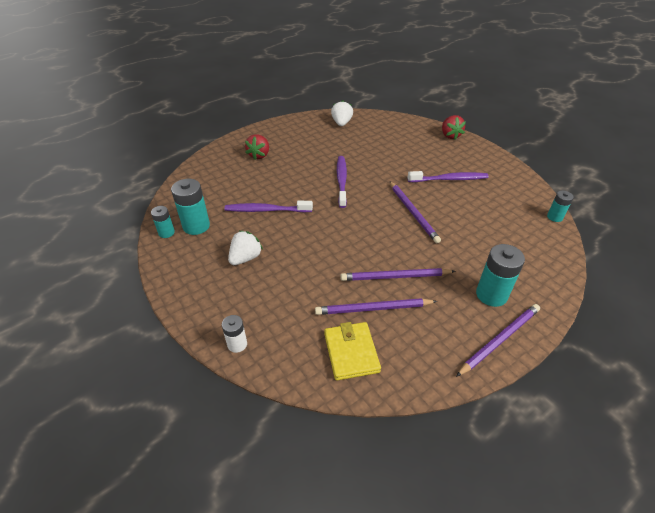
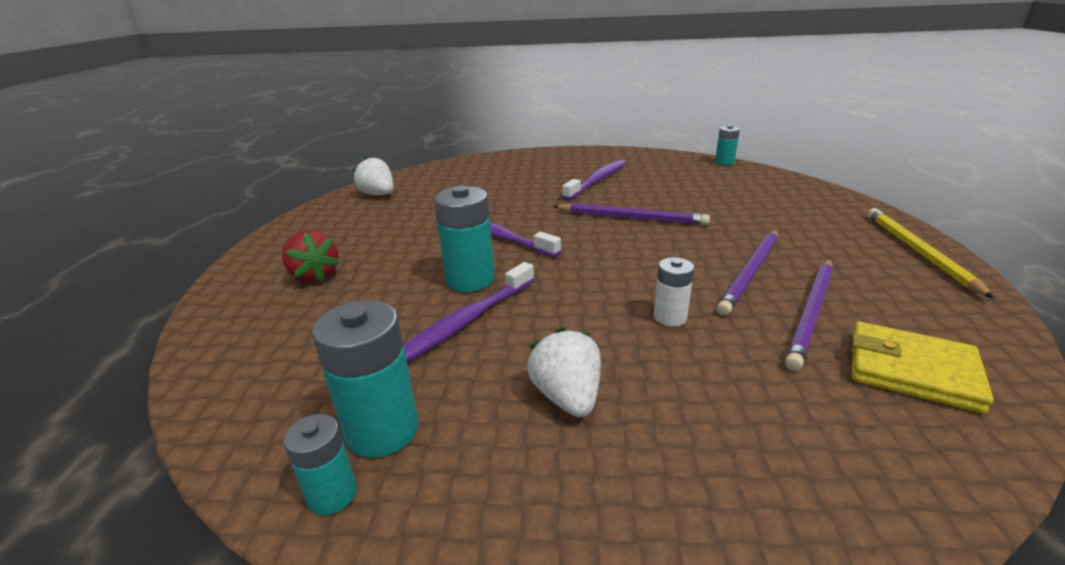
camera: 50 degrees left, 15 degrees down
(237, 344) = (837, 519): white battery -> white battery (670, 317)
(450, 135) = (522, 155): red strawberry -> none
(491, 295) = (831, 229): turquoise battery -> turquoise battery (470, 280)
(499, 339) = (918, 252): purple pencil -> yellow pencil

